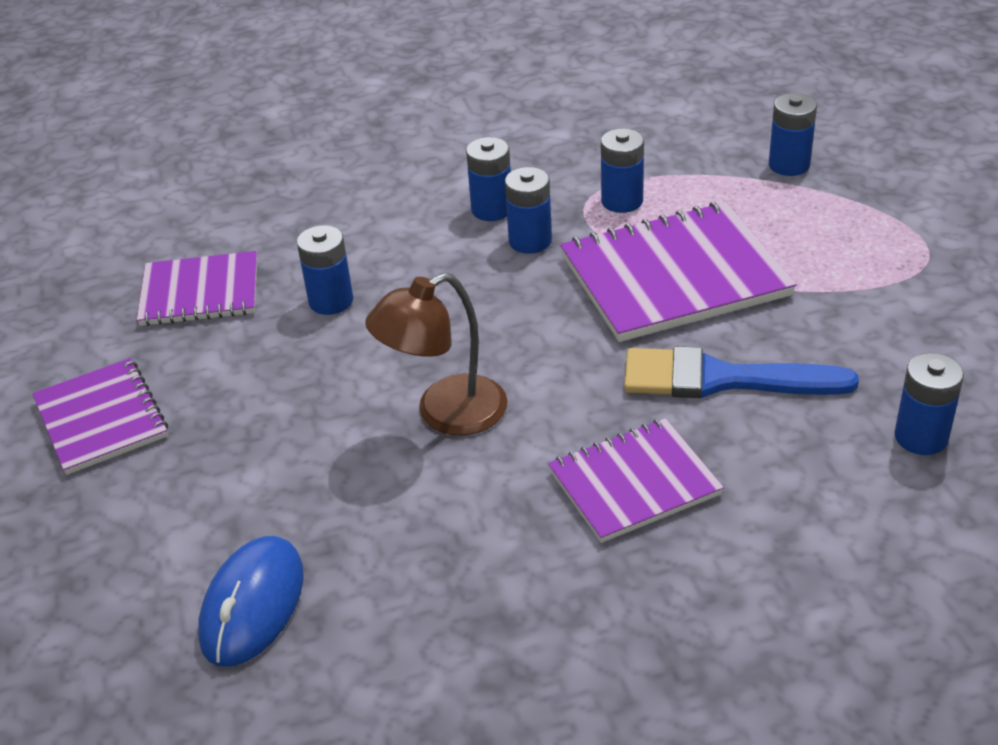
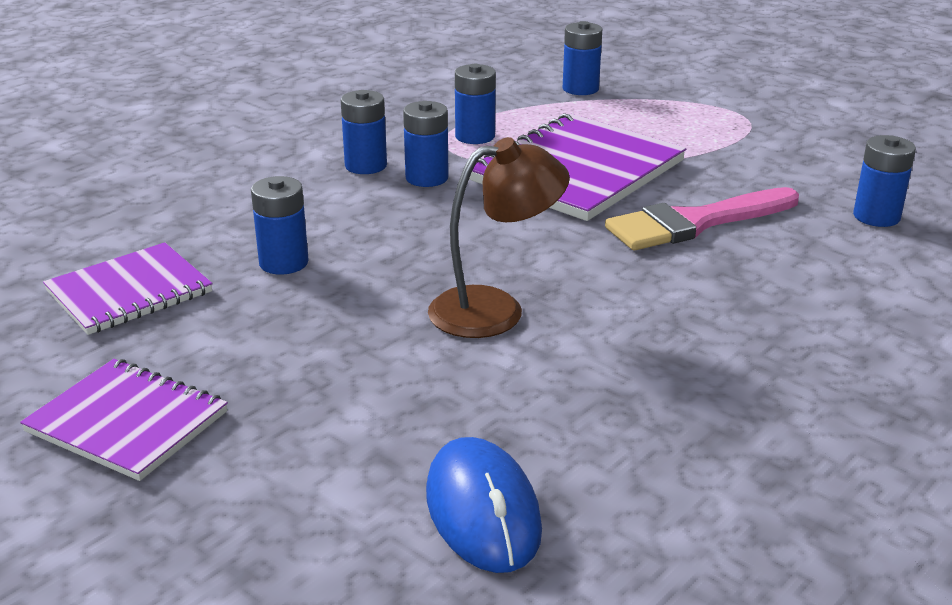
camera: 35 degrees left, 10 degrees down
(445, 413) = (495, 309): brown lamp -> brown lamp turned 135 degrees counterclockwise
(634, 482) = (713, 306): purple notebook -> none
(721, 379) = (695, 223): blue brush -> pink brush

